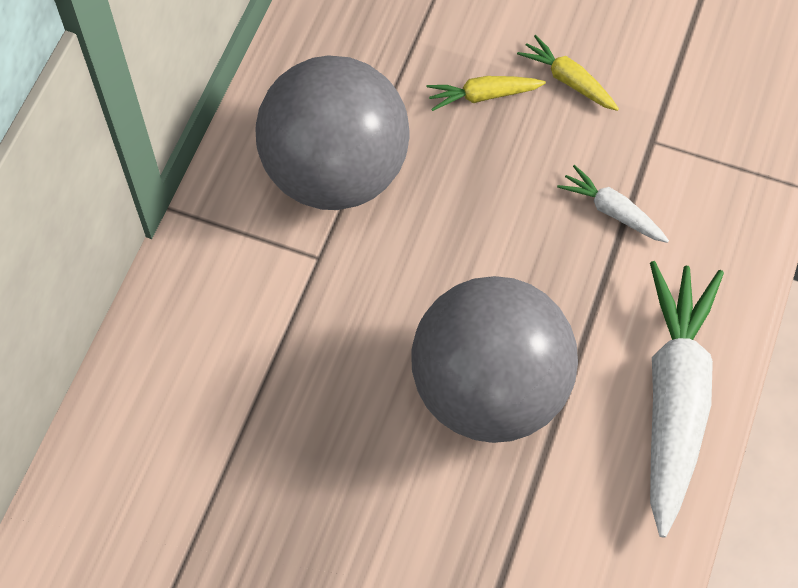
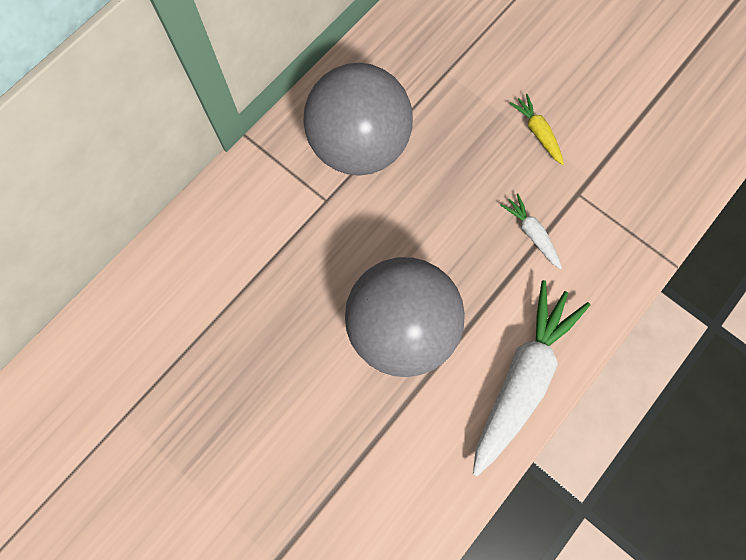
camera: 20 degrees right, 10 degrees up
(483, 96) = (476, 125): yellow carrot -> none

